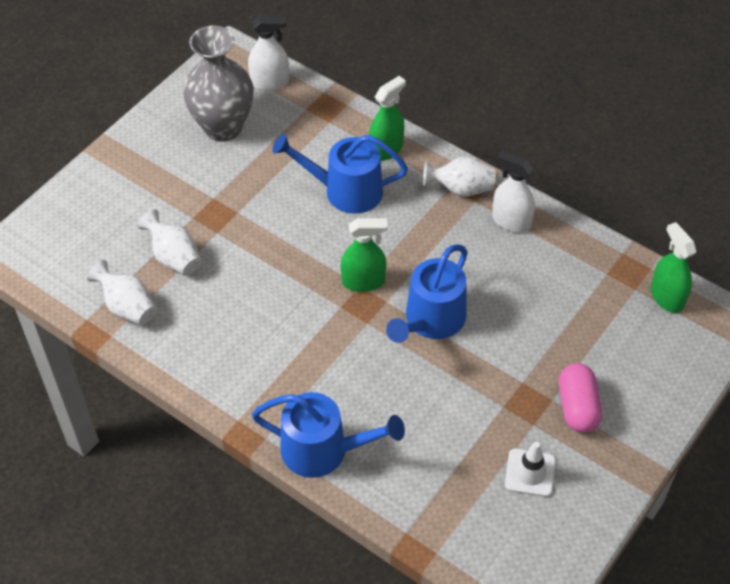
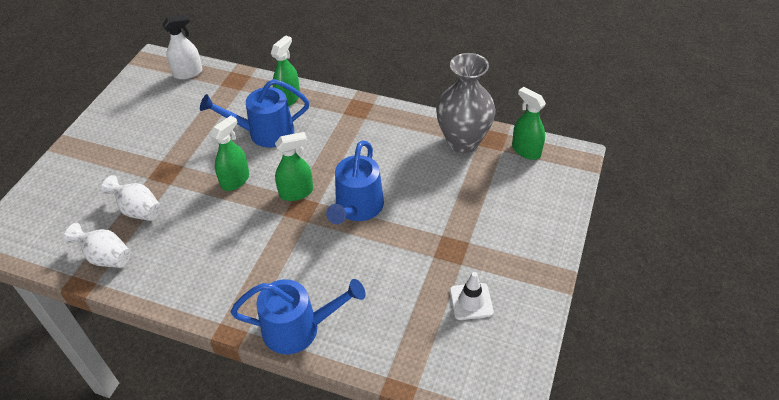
camera: 15 degrees left, 5 degrees down
(223, 127) = (158, 110): grey vase -> grey vase (463, 141)
(294, 247) = (235, 180): none -> green spray bottle
(461, 189) = (352, 113): white vase -> none
(511, 221) = (396, 126): white spray bottle -> none
(577, 407) = (490, 243): pink capsule -> none

